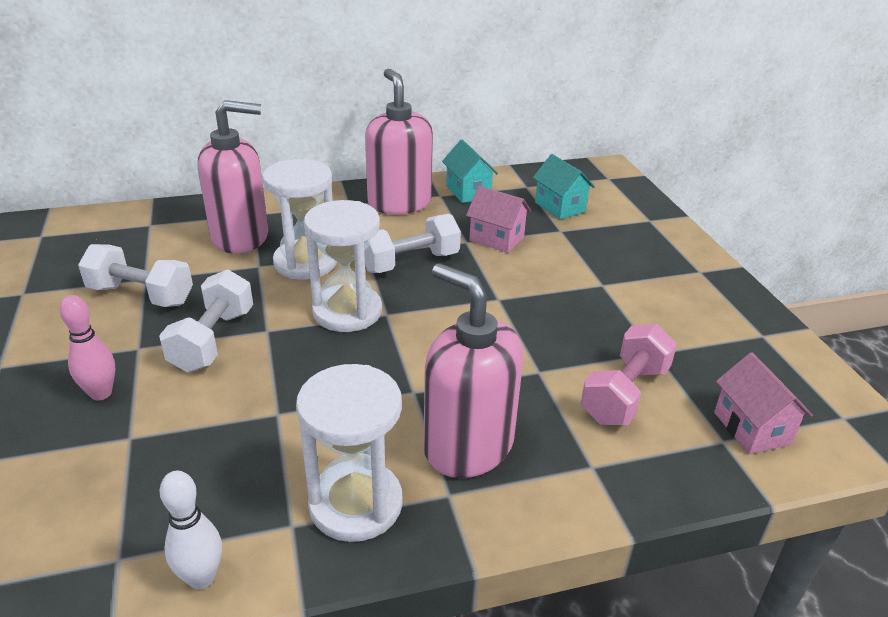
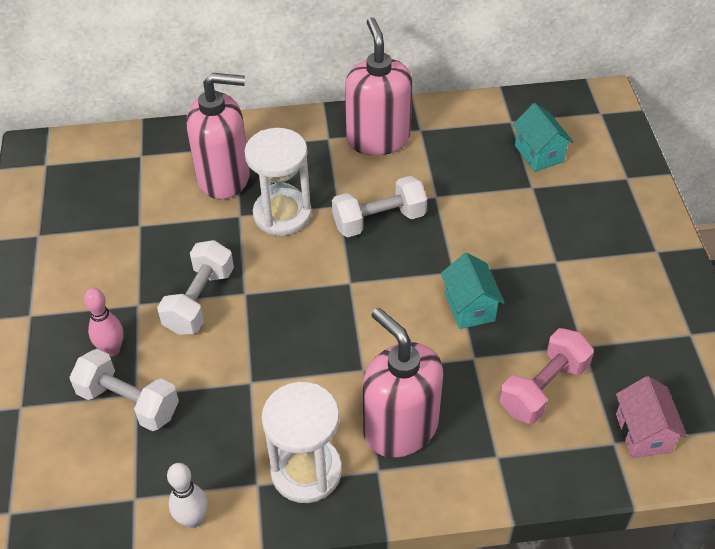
camera: 10 degrees right, 15 degrees up
(141, 295) = (138, 244): white dumbbell -> white dumbbell (128, 402)
(347, 311) = (315, 277): white hourglass -> none
(468, 192) = (449, 126): turquoise house -> turquoise house (469, 307)
(496, 239) = (466, 195): pink house -> none

